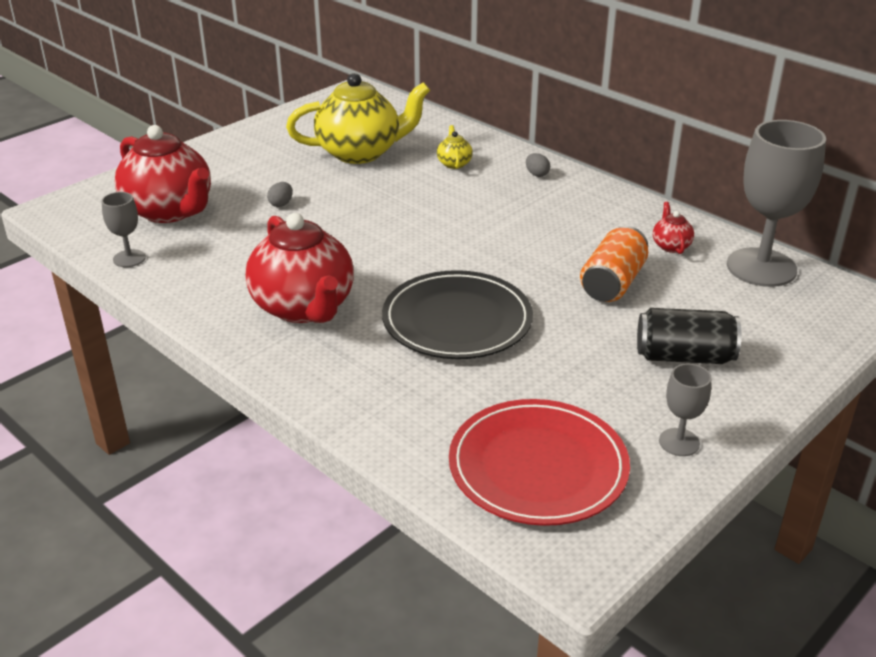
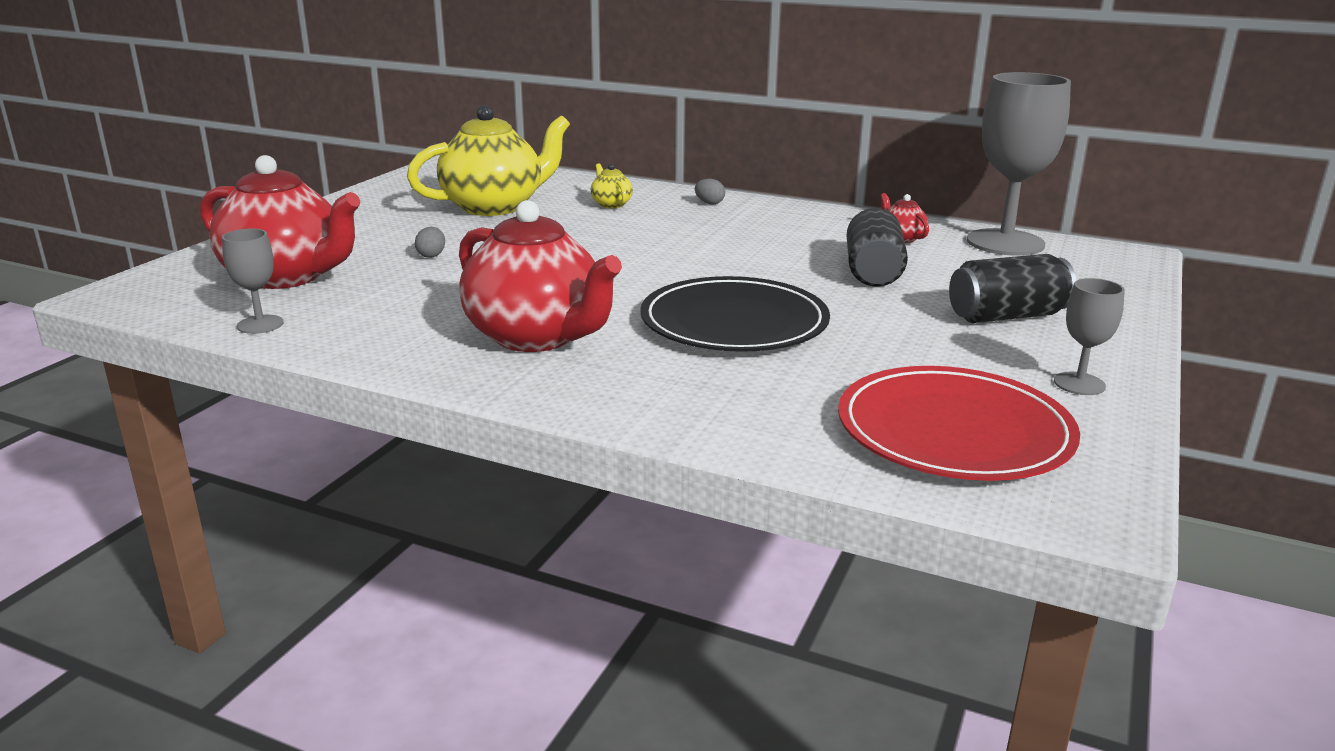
camera: 20 degrees left, 10 degrees down
(612, 283) = (873, 272): orange can -> black can

